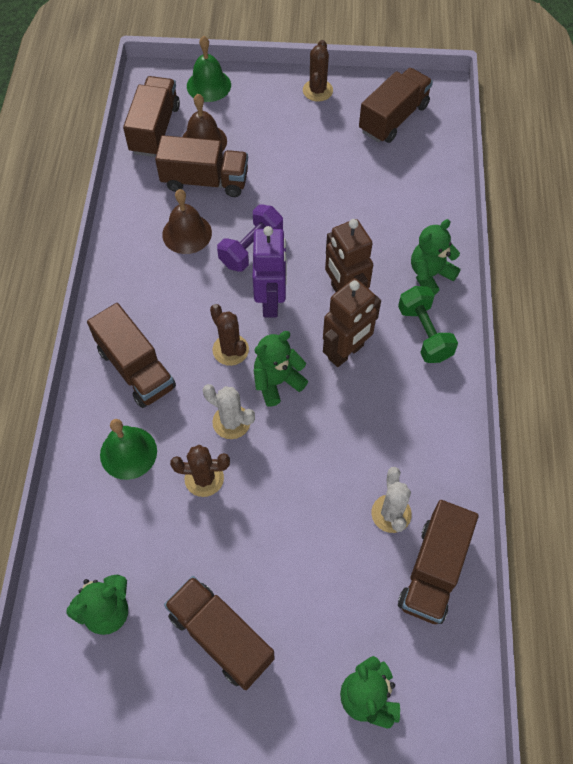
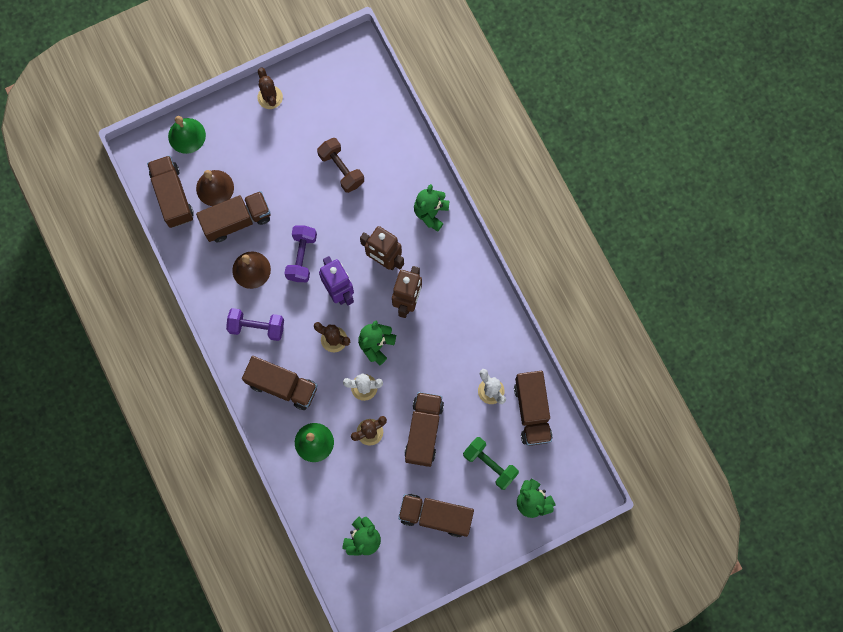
camera: 30 degrees left, 15 degrees up
(152, 292) = (257, 327): none -> purple dumbbell
(352, 186) = (341, 169): none -> brown dumbbell
(393, 118) = (338, 94): brown truck -> brown truck (423, 431)
(424, 333) = (449, 259): green dumbbell -> green dumbbell (490, 464)

